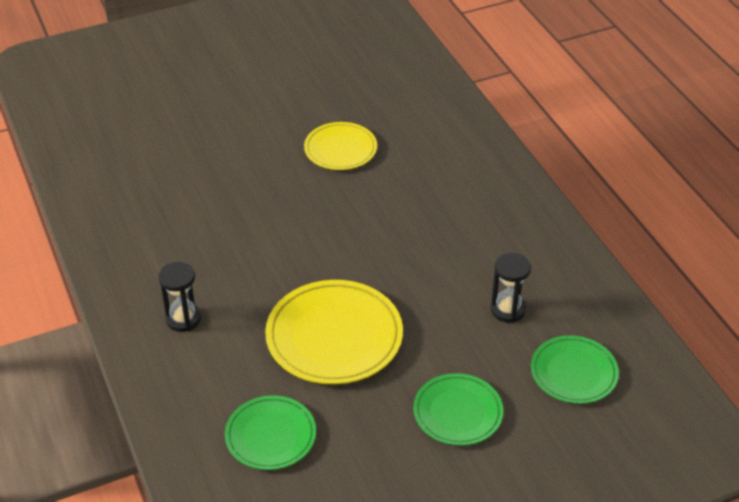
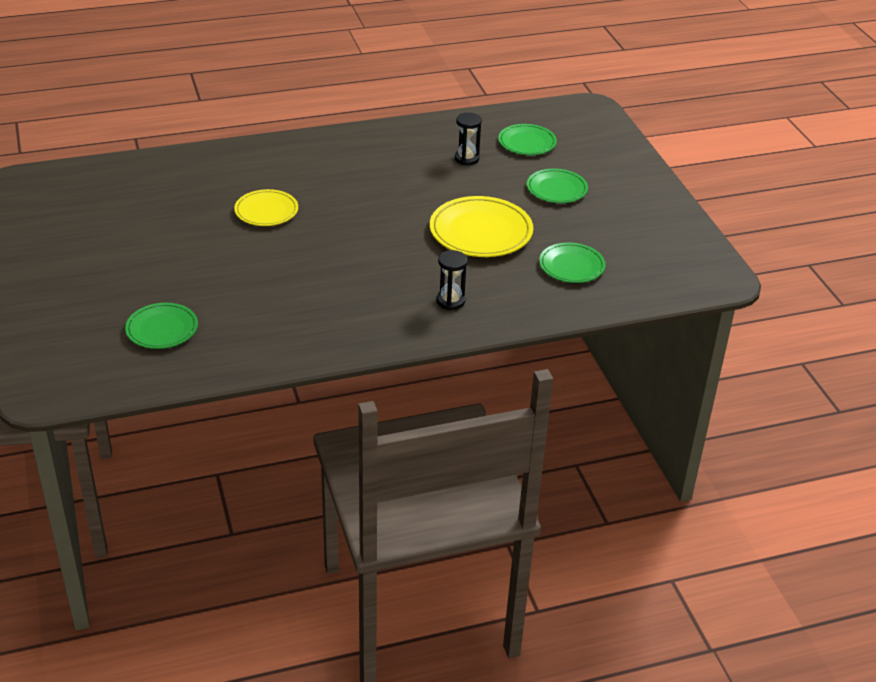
camera: 85 degrees left, 5 degrees down
(123, 112) = (162, 329): none -> green plate

